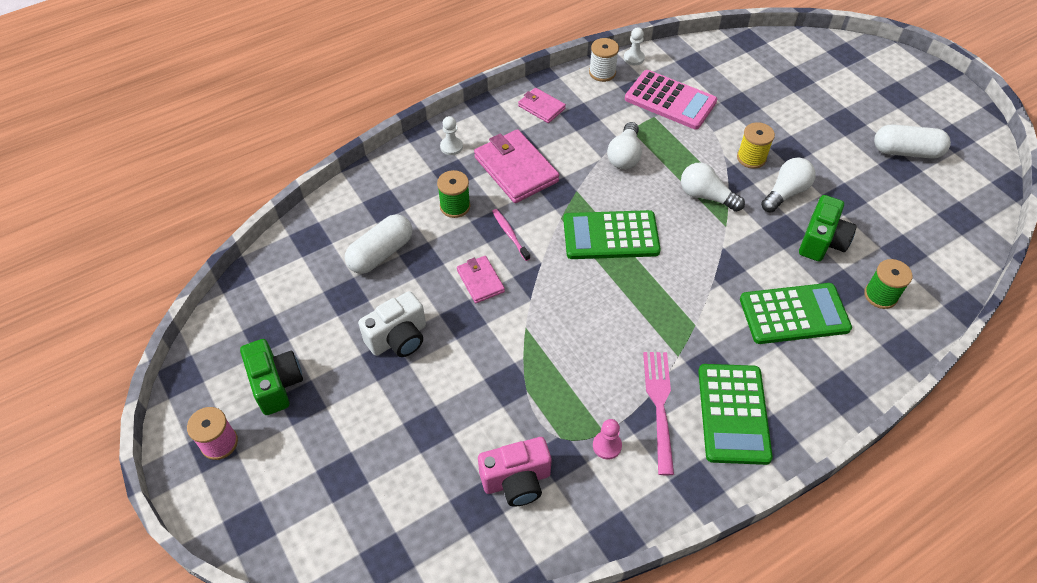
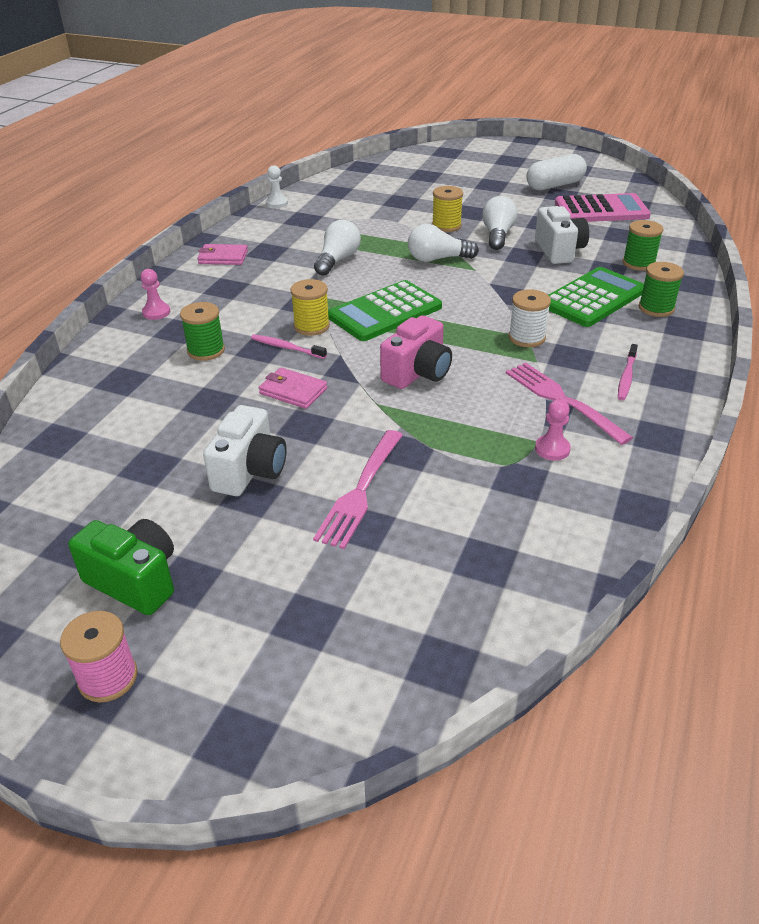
camera: 35 degrees left, 15 degrees down
(381, 253) = (158, 416): white capsule -> none
(450, 398) = (360, 490): none -> pink fork
(451, 147) = (156, 312): white pawn -> pink pawn
(516, 169) = (242, 304): pink wallet -> none
(516, 480) = (501, 518): pink camera -> pink camera (417, 373)
(545, 221) = (311, 326): none -> yellow spool
(602, 72) = (257, 220): white spool -> white spool (526, 338)
(624, 156) = (337, 260): white light bulb -> white light bulb turned 135 degrees counterclockwise
(670, 100) = (339, 216): pink calculator -> pink calculator (601, 210)
(733, 414) = (626, 377): green calculator -> pink toothbrush
(822, 241) = (559, 251): green camera -> white camera
(838, 356) = (656, 308): none -> green spool

